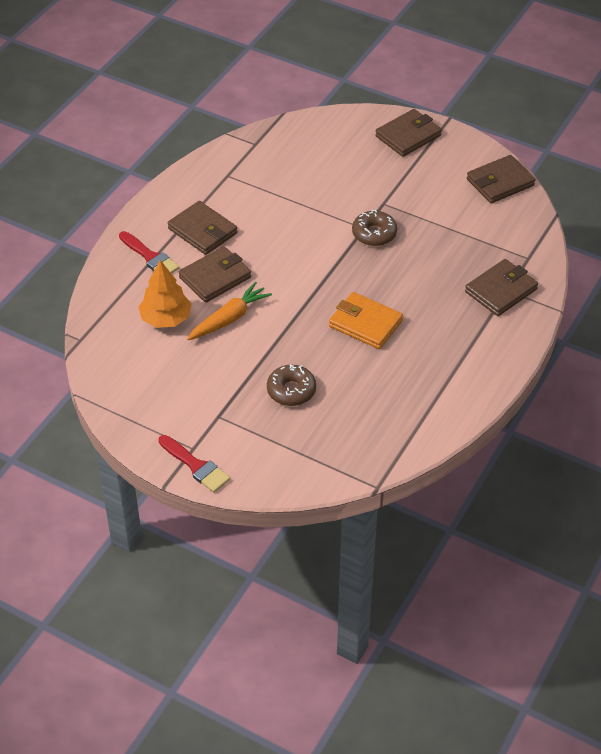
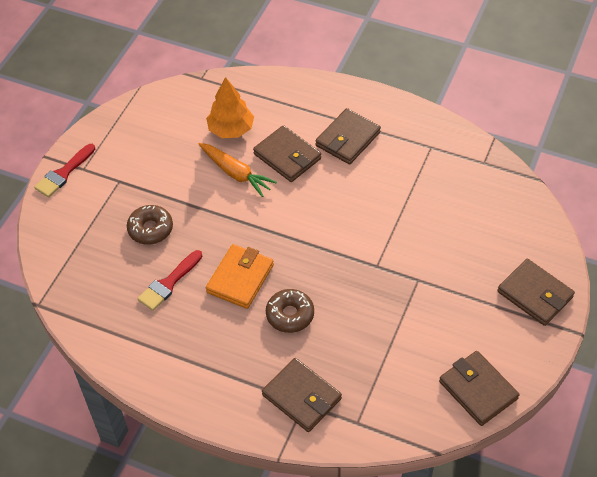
camera: 85 degrees right, 5 degrees up
(150, 257) = (307, 107): red brush -> red brush (168, 283)
(374, 234) = (369, 275): brown donut -> brown donut (290, 315)

